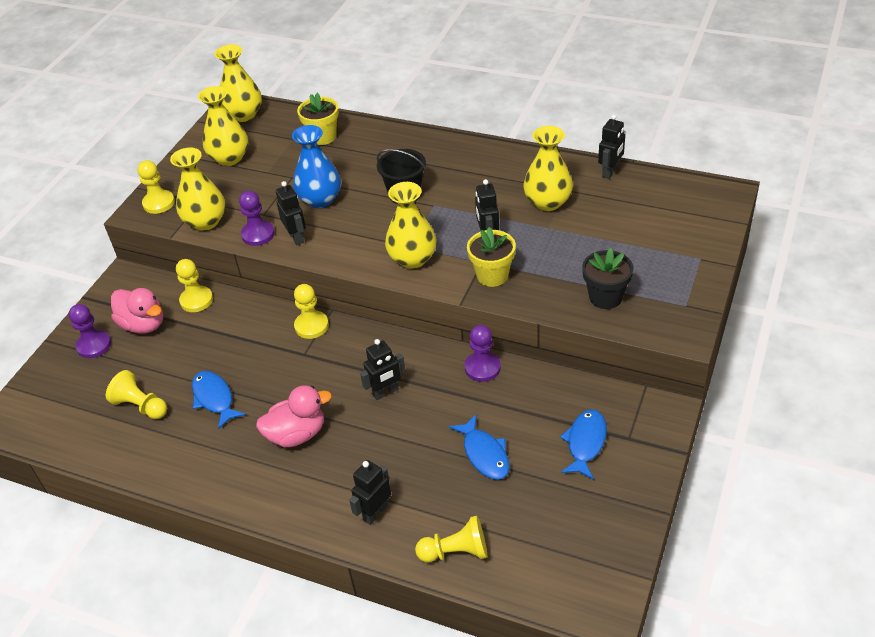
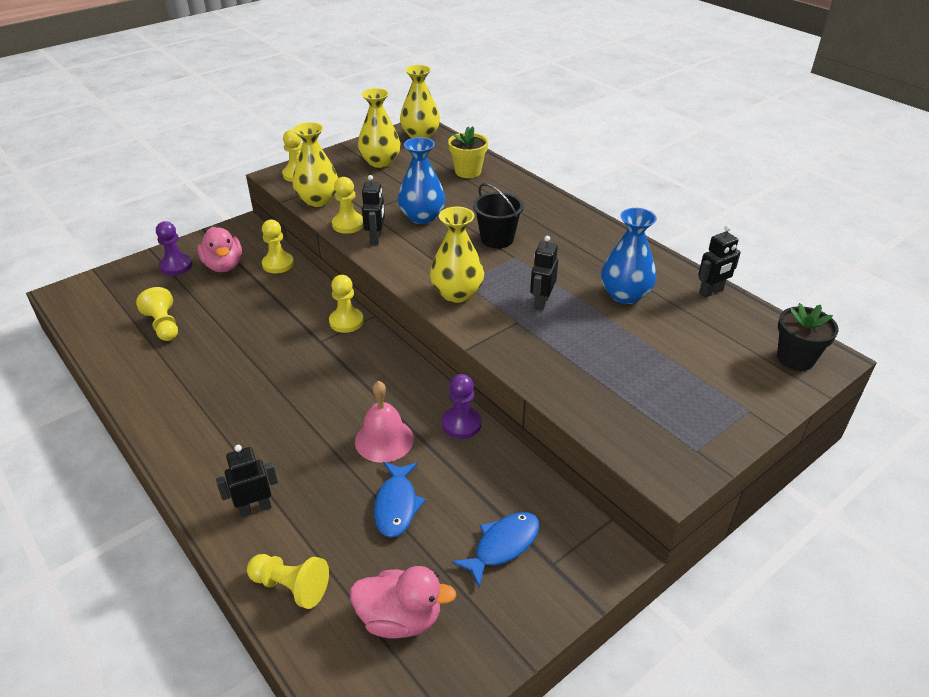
camera: 25 degrees right, 5 degrees down
(214, 398) = (220, 345): blue fish -> none
(258, 234) = (348, 224): purple pawn -> yellow pawn
(297, 434) = (254, 405): pink duck -> pink duck (400, 618)
(386, 392) = (358, 405): black robot -> none
(432, 410) = (384, 440): none -> pink bell
(492, 275) = (517, 337): yellow flower pot -> none
(547, 202) = (625, 295): yellow vase -> blue vase
(605, 297) = (613, 404): black flower pot -> black flower pot (795, 358)

